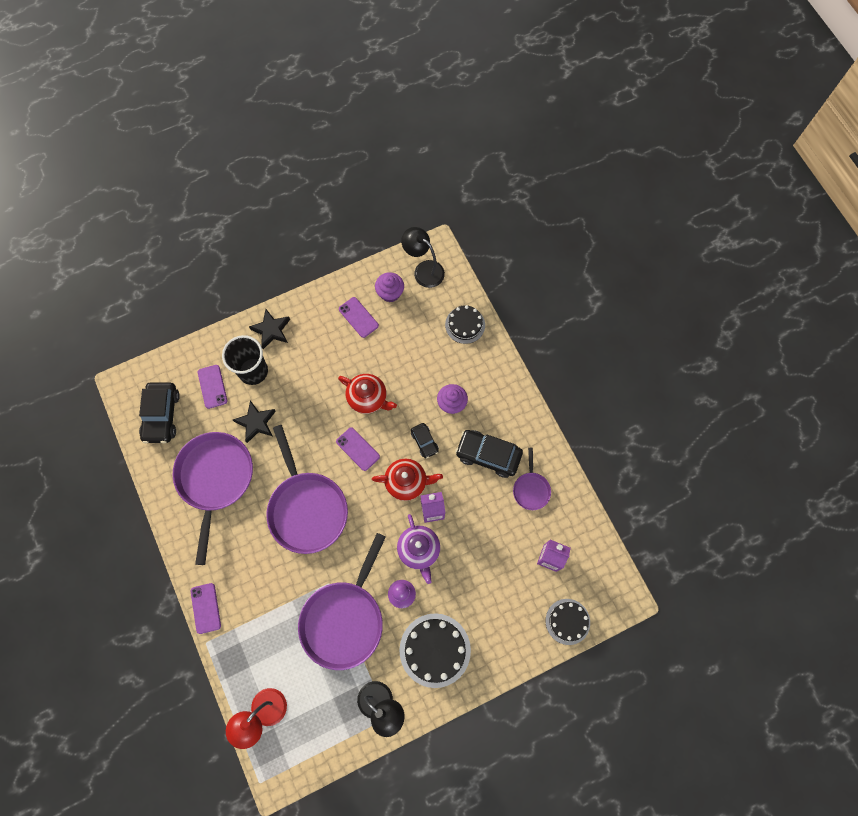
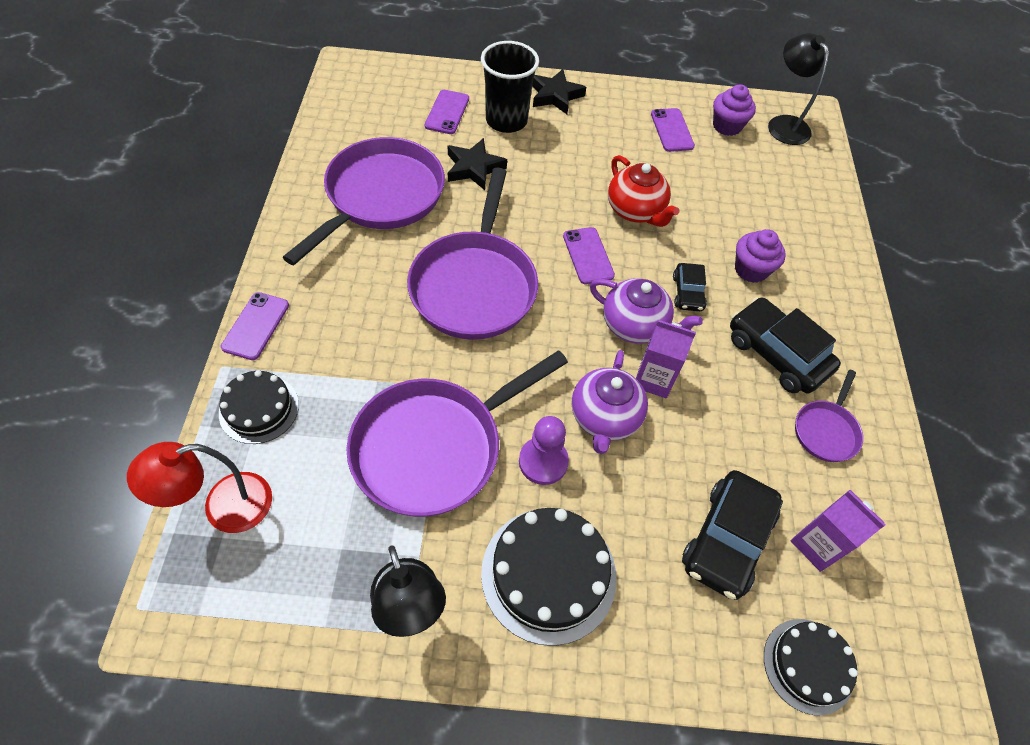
camera: 25 degrees right, 15 degrees down
(161, 415) = (367, 110): black car -> black car (727, 540)
(407, 482) = (635, 326): red teapot -> purple teapot
(465, 325) = (813, 198): black cake -> black cake (259, 409)

